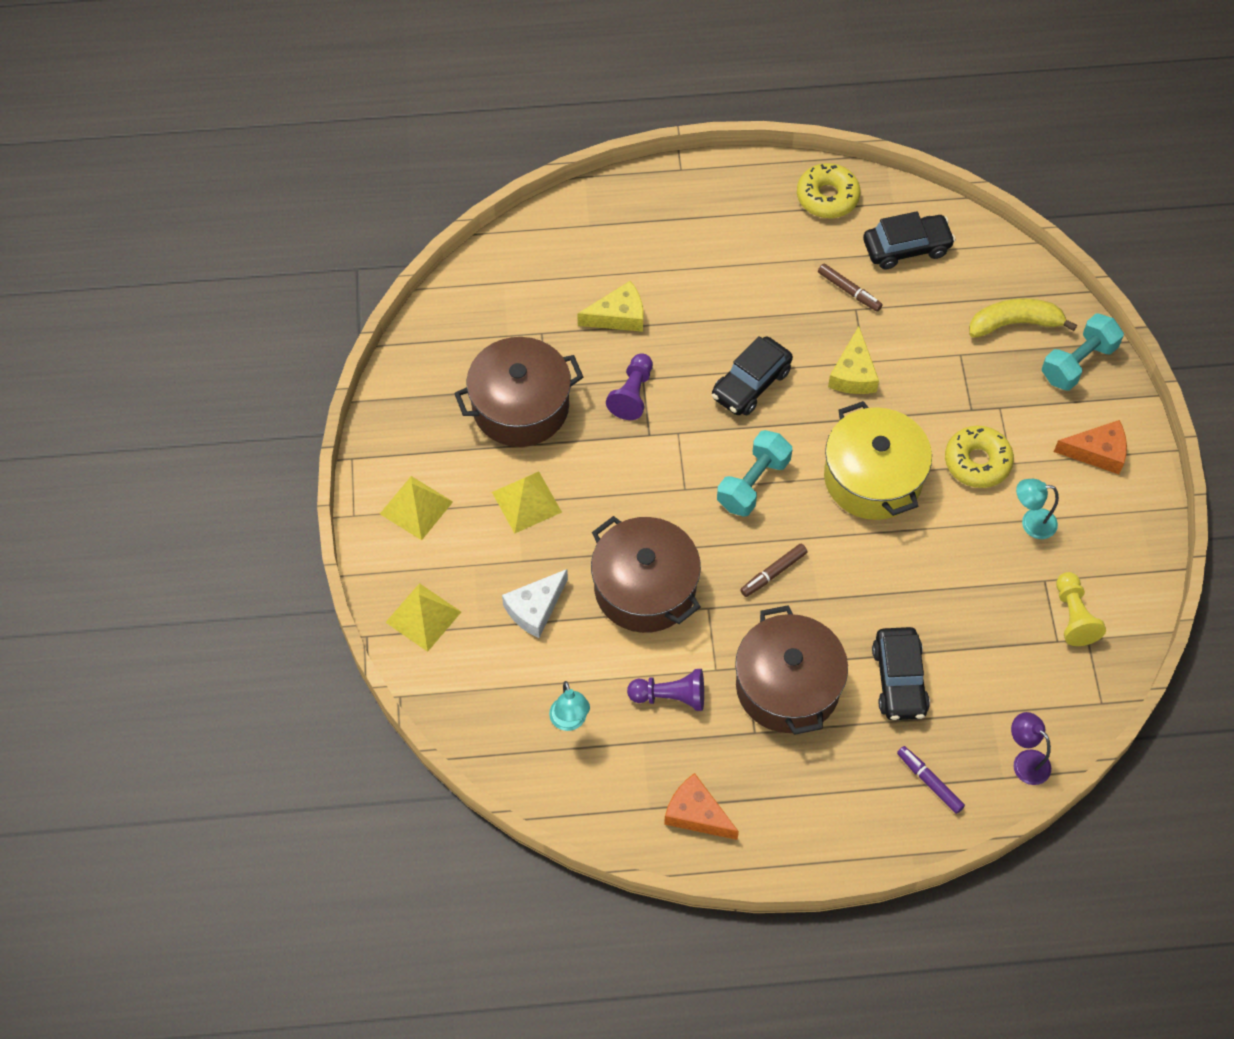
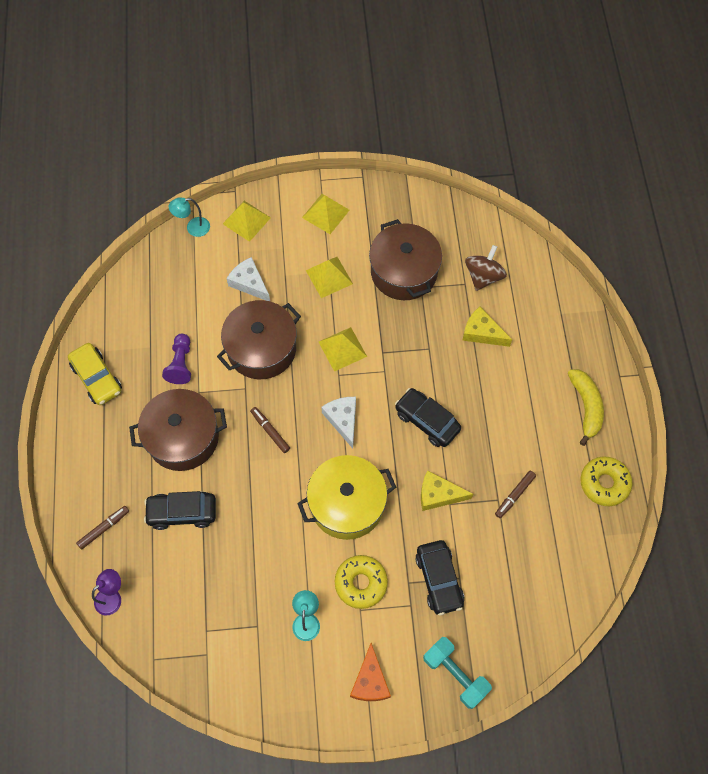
camera: 90 degrees right, 5 degrees up
(530, 310) = (483, 276): none -> brown spinning top
(570, 721) = (168, 304): turquoise lamp -> turquoise lamp (193, 228)
(618, 316) = (482, 333): yellow cheese -> yellow cheese turned 135 degrees clockwise
(632, 394) = (416, 341): purple pawn -> none
(644, 484) = (342, 349): none -> yellow pyramid
(696, 814) = (97, 378): orange cheese -> yellow car
(753, 483) = (343, 420): turquoise dumbbell -> white cheese
(906, 248) = (560, 542): black car -> black car (439, 579)
(929, 782) = (104, 528): purple marker -> brown marker
(1015, 323) = (491, 625): yellow banana -> yellow banana (586, 407)
(1073, 616) = (225, 645): yellow pawn -> none

